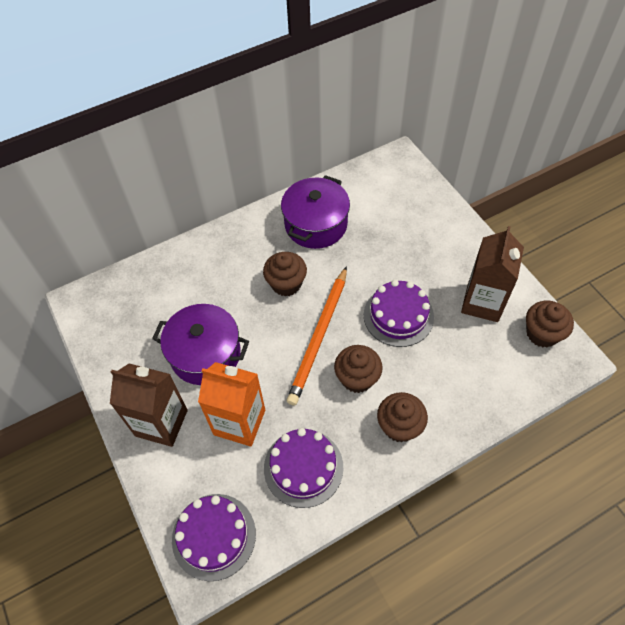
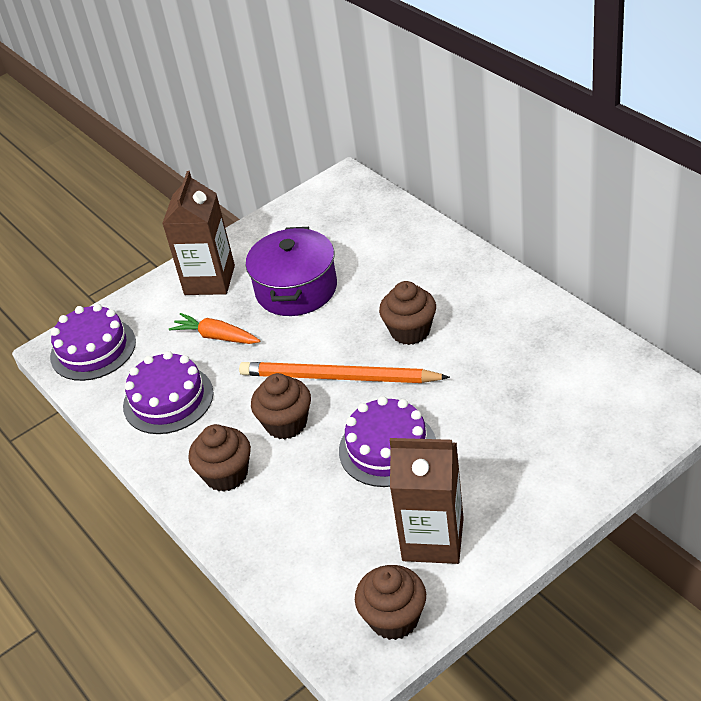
camera: 85 degrees right, 15 degrees down
(239, 422) = (216, 337): orange carton -> orange carrot
(316, 224) = (517, 337): purple pot -> none

